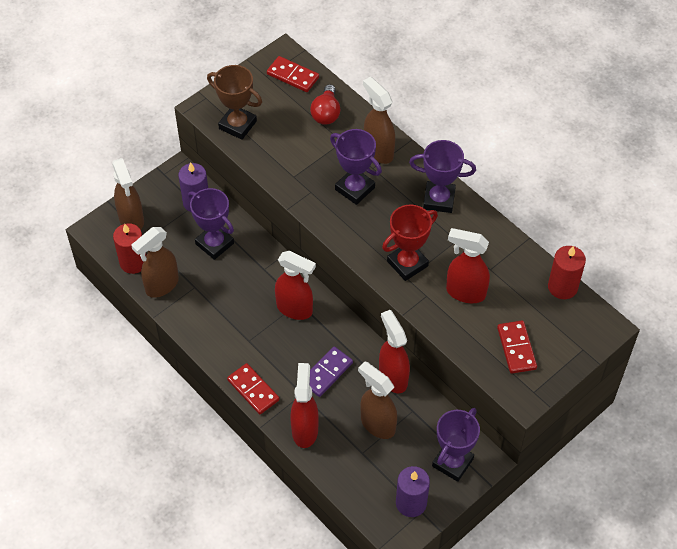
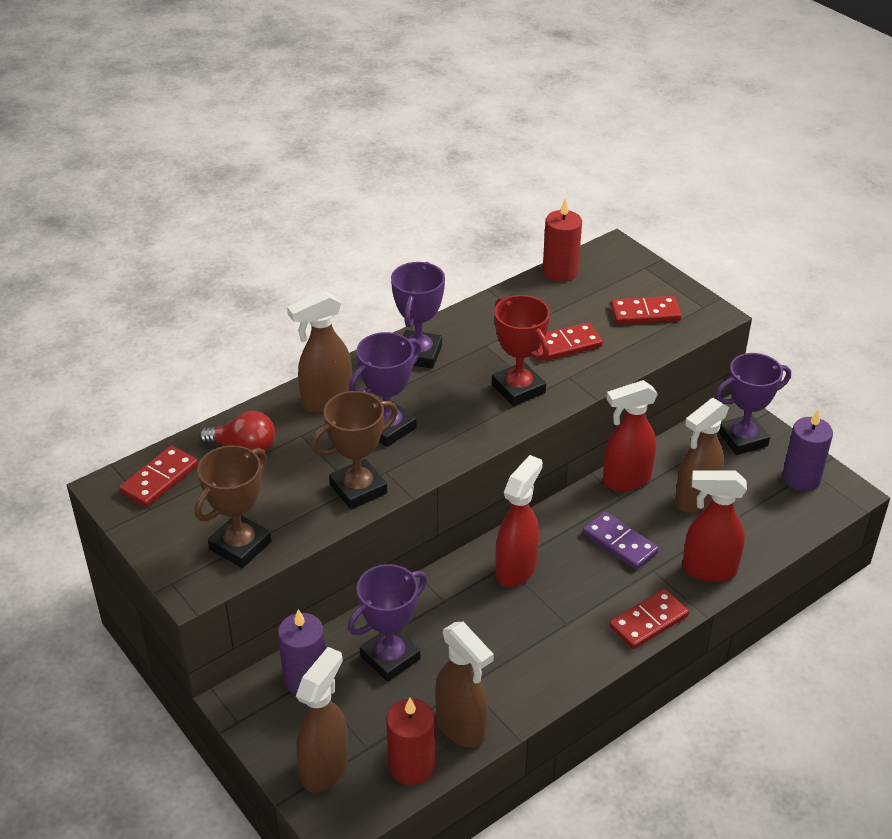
camera: 85 degrees left, 15 degrees down
(131, 220) = (325, 768): brown spray bottle -> brown spray bottle turned 45 degrees counterclockwise
(292, 178) = (358, 489): none -> brown trophy
(452, 462) = (742, 439): purple trophy -> purple trophy turned 60 degrees counterclockwise
(465, 292) = (565, 345): red spray bottle -> red domino

